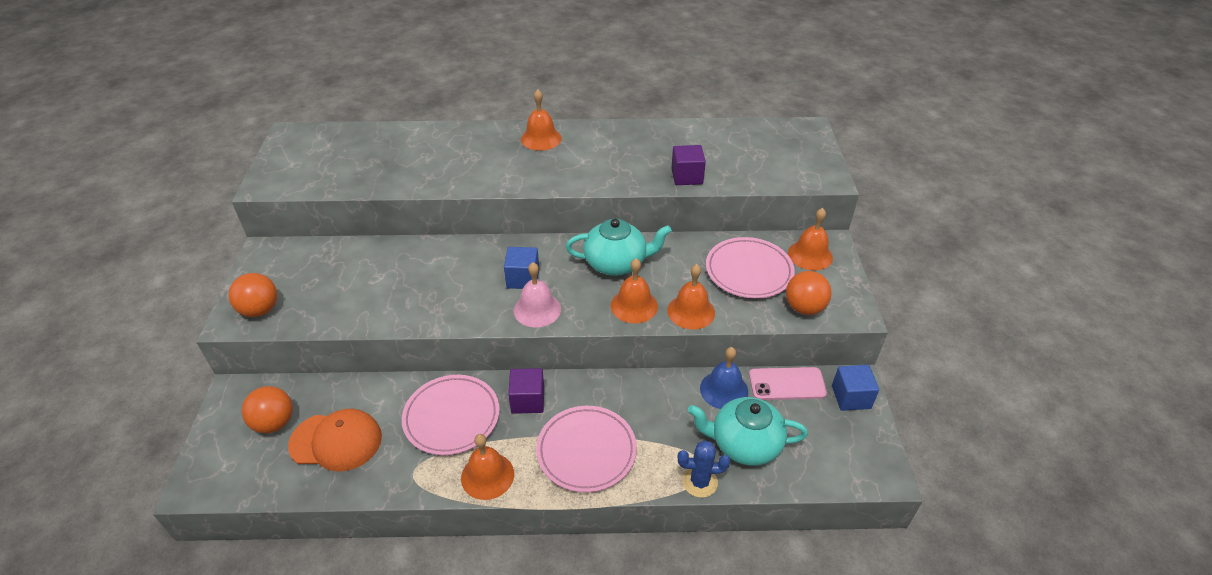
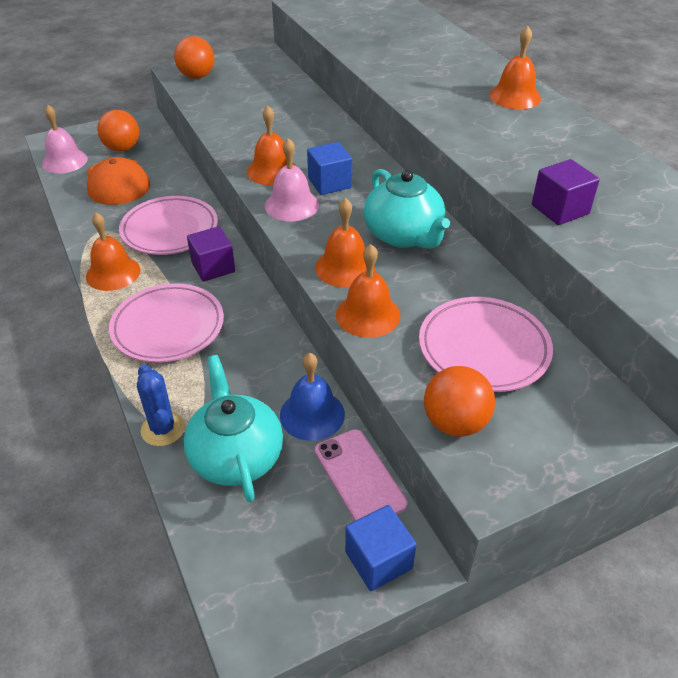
camera: 65 degrees right, 0 degrees up
(252, 481) = (65, 161): none -> pink bell
(810, 255) = (575, 406): orange bell -> orange bell (272, 171)

